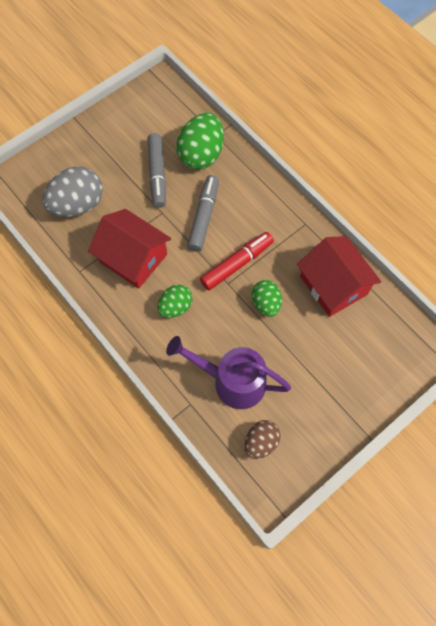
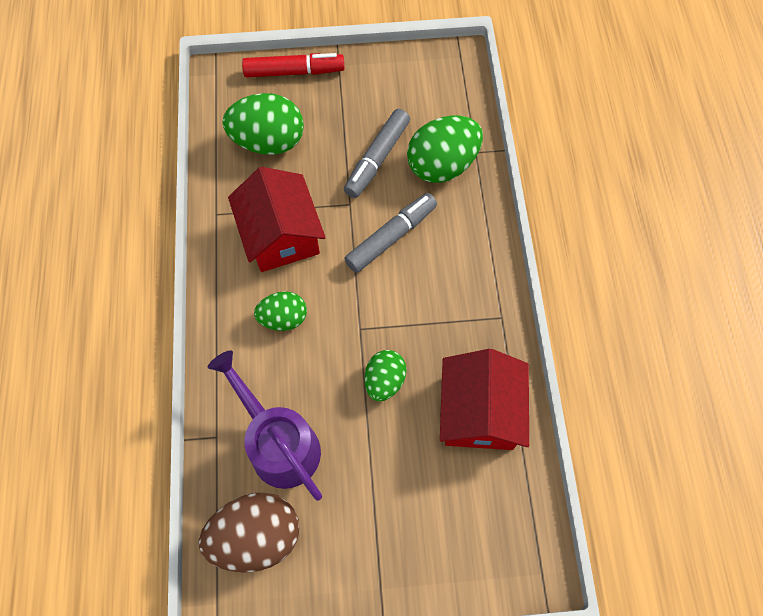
camera: 35 degrees right, 0 degrees up
(77, 205) = (268, 142): grey egg -> green egg
(236, 264) = (386, 313): red marker -> red marker (294, 72)
(261, 442) = (256, 536): brown egg -> brown egg, size x1.67

